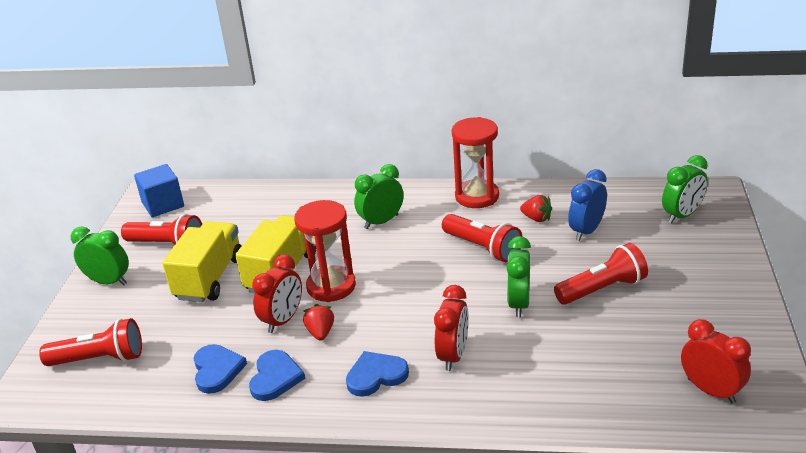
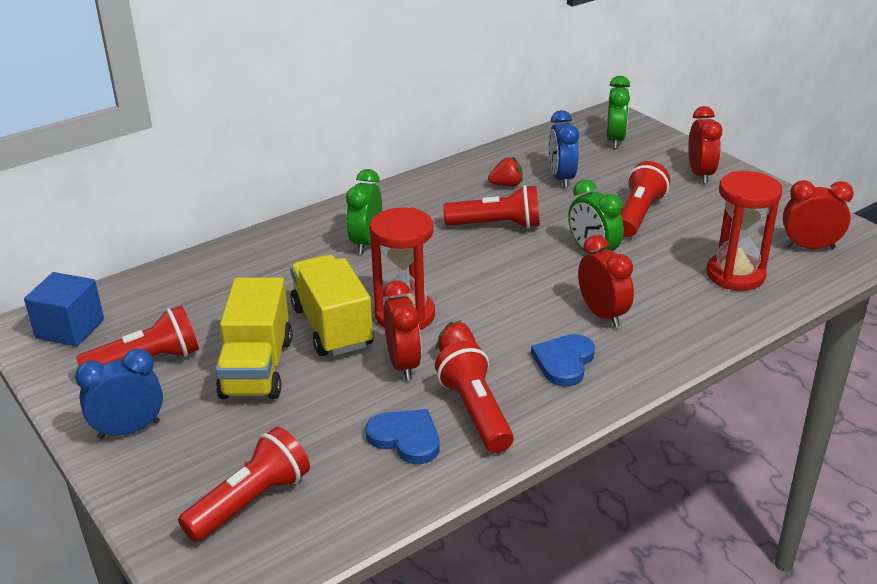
camera: 45 degrees left, 0 degrees up
(109, 282) = (129, 430): green clock -> blue clock
(210, 278) = (257, 368): yellow truck -> yellow truck turned 150 degrees counterclockwise
(275, 377) = (475, 412): blue heart -> red flashlight
(477, 196) = (426, 188): red hourglass -> red hourglass (735, 275)
(712, 278) = (700, 174): none -> red clock

